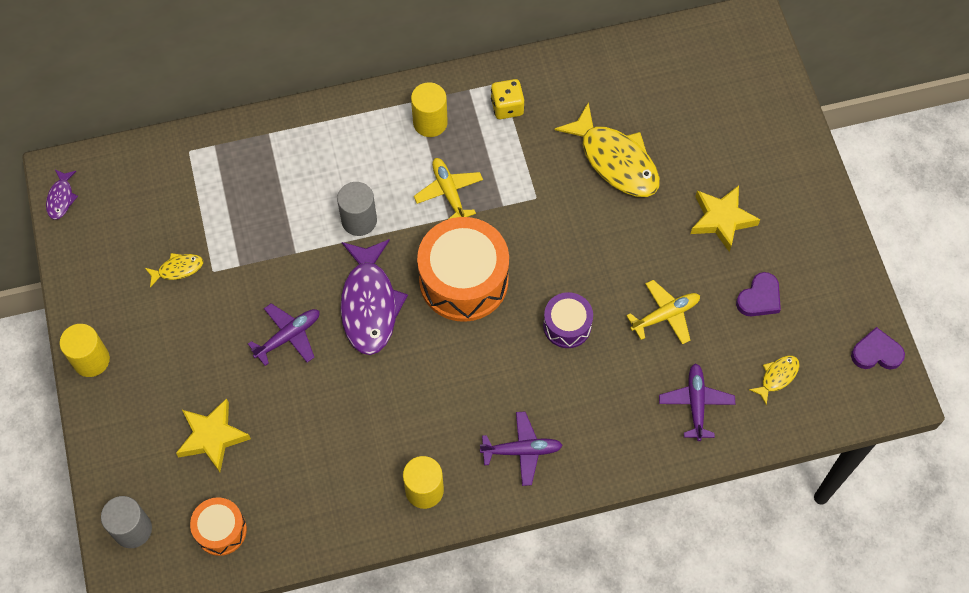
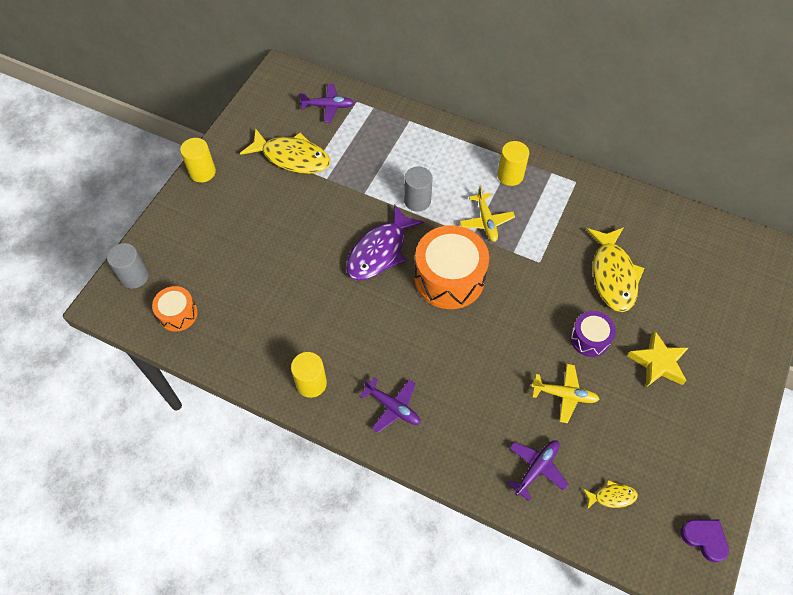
camera: 40 degrees right, 5 degrees down
(61, 198) = (268, 82): purple fish -> none
(178, 269) = (292, 157): yellow fish -> yellow fish, size x2.15
(212, 437) = (223, 259): yellow star -> none
(288, 336) = (317, 235): purple plane -> purple plane (328, 106)
(449, 192) = (486, 221): yellow plane -> yellow plane turned 150 degrees clockwise
(507, 107) = (567, 198): yellow dice -> none
(567, 325) = (491, 352): purple drum -> purple drum (589, 339)
(759, 298) = (643, 433): purple heart -> none

